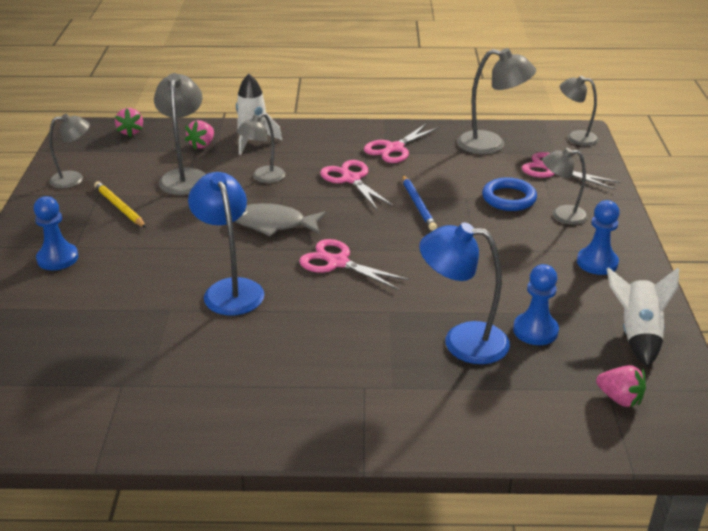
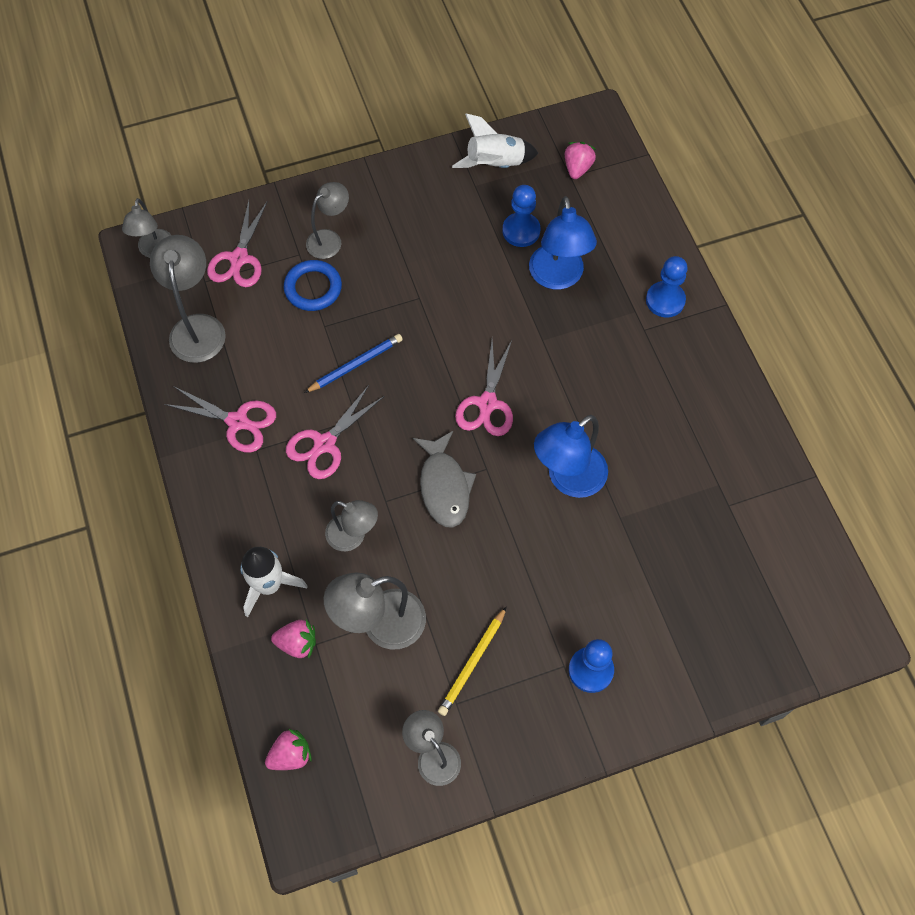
camera: 110 degrees left, 30 degrees up
(561, 215) = (329, 239): grey lamp -> grey lamp turned 120 degrees counterclockwise
(597, 262) = (403, 202): blue pawn -> blue pawn (665, 300)

